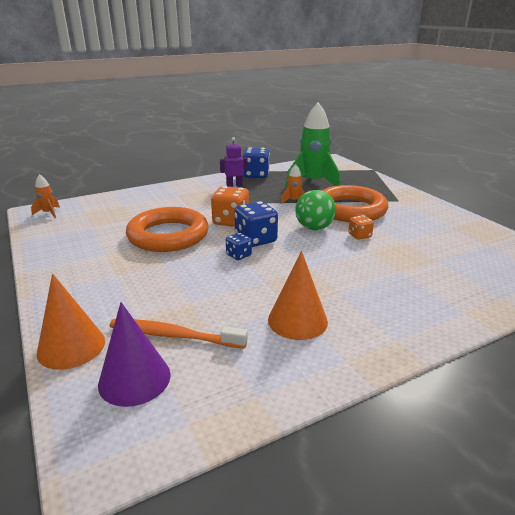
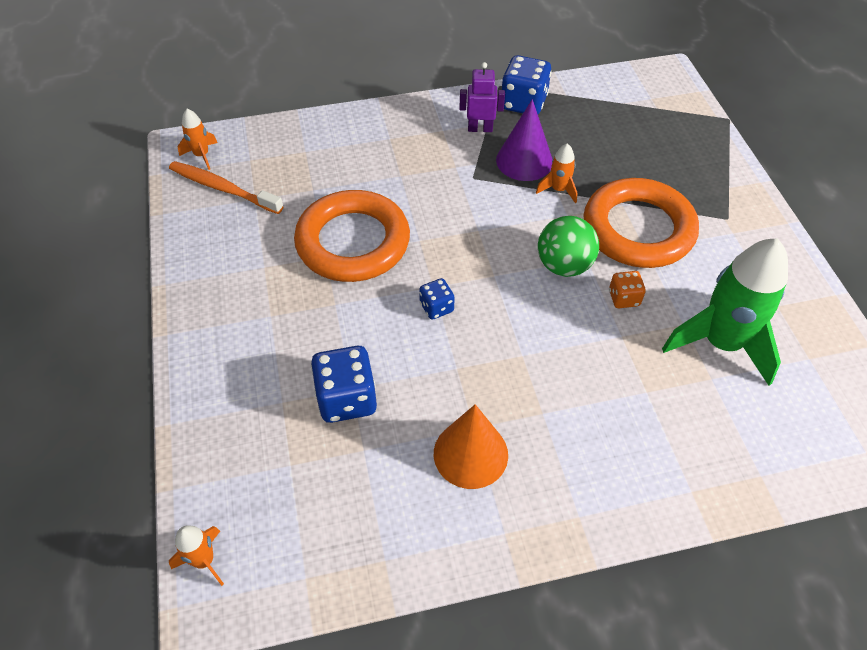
camera: 15 degrees right, 25 degrees up
(71, 346) = (204, 435): orange cone -> none
(84, 431) = (204, 560): none -> orange rocket
(134, 379) = (263, 502): purple cone -> purple cone (524, 161)
(174, 335) = (318, 444): orange toothbrush -> orange toothbrush (223, 188)
(231, 221) = (448, 225): orange dice -> none
(255, 240) = (470, 277): blue dice -> blue dice (346, 399)
(313, 183) = (608, 143): green rocket -> green rocket (721, 343)

